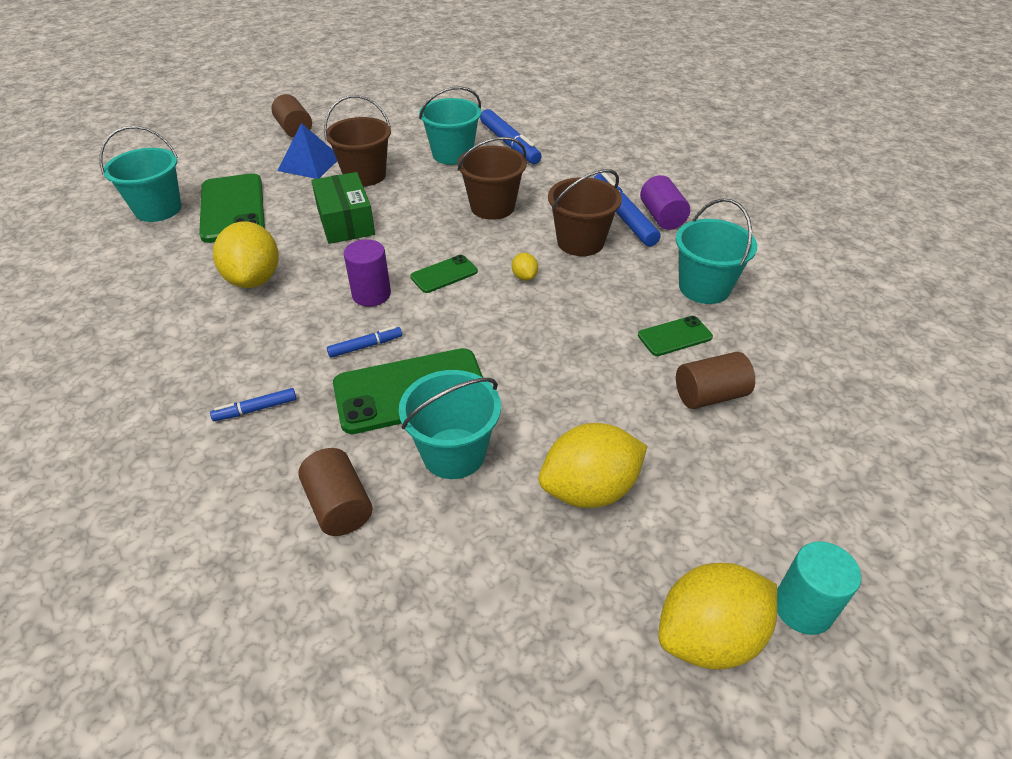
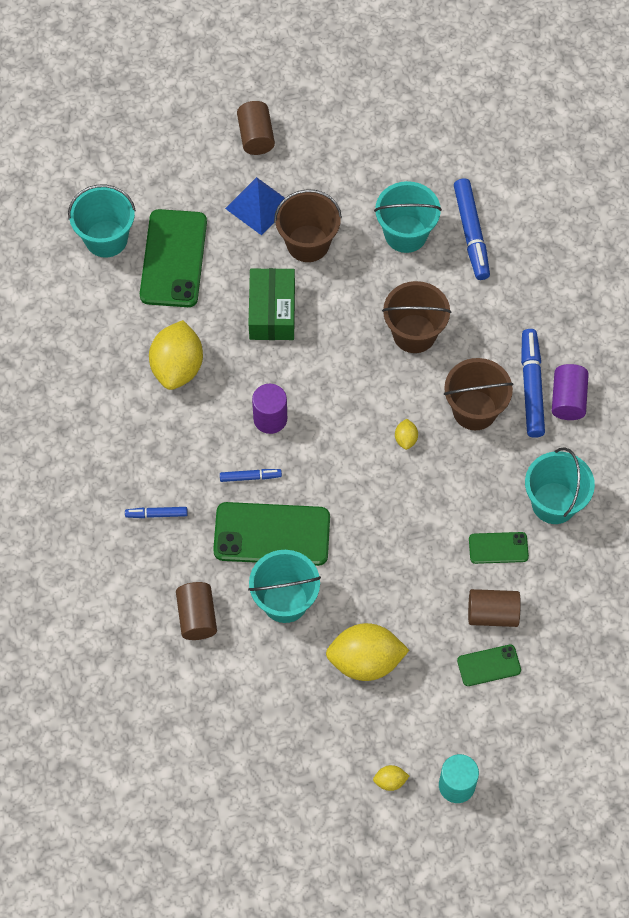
camera: 20 degrees right, 20 degrees up
(444, 274) = (338, 413): green phone -> green phone (489, 665)
(708, 636) = (390, 781): yellow lemon -> yellow lemon, size x0.43

